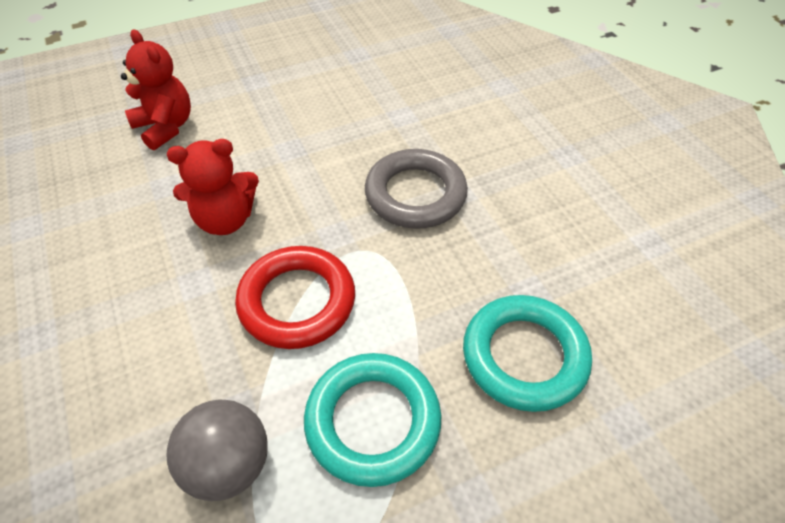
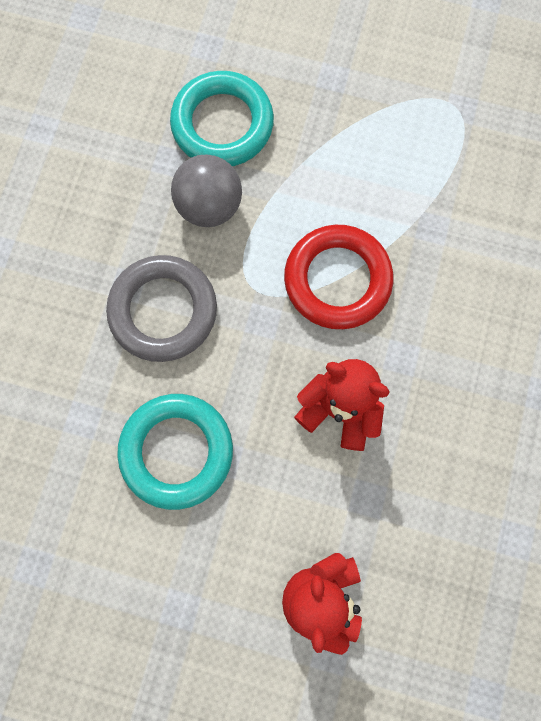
camera: 140 degrees left, 25 degrees up
(229, 465) = (456, 196): grey ball -> grey ball (209, 206)
(373, 421) = (352, 157): turquoise ring -> turquoise ring (176, 451)

